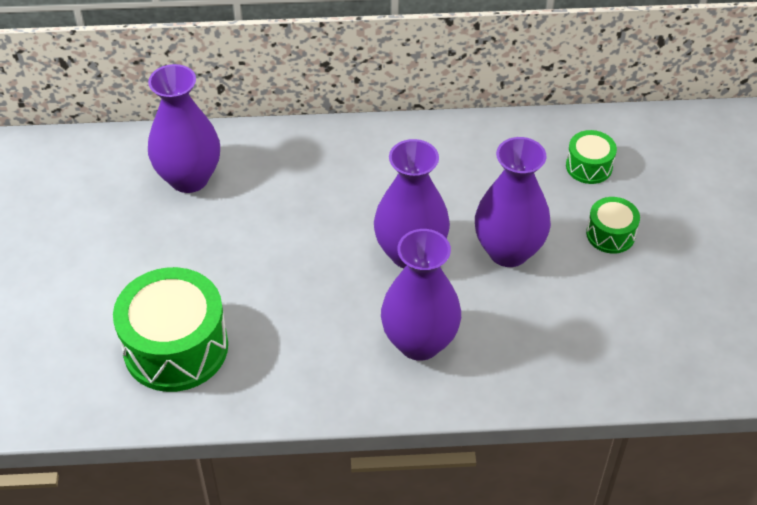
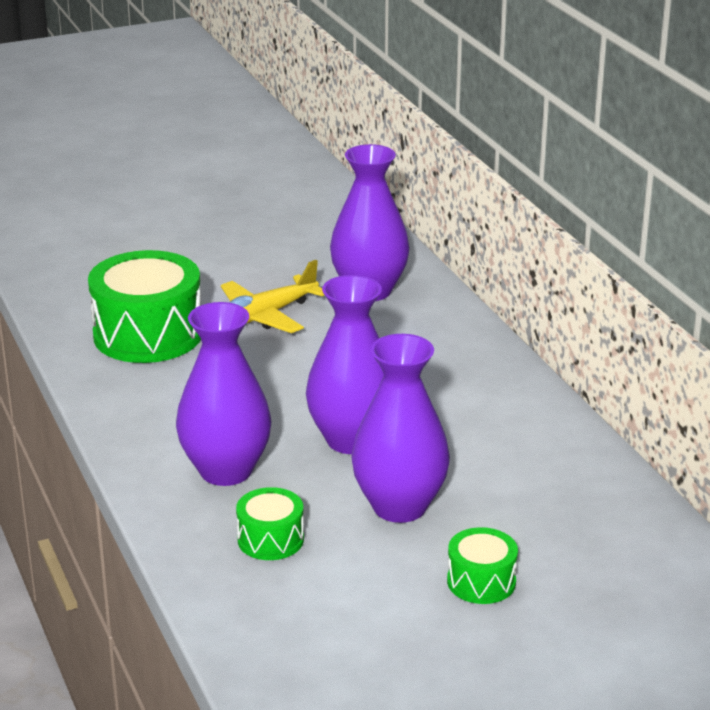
camera: 70 degrees right, 20 degrees down
(191, 259) = (263, 317): none -> yellow plane
(589, 166) = (591, 545): green drum -> green drum (270, 539)

